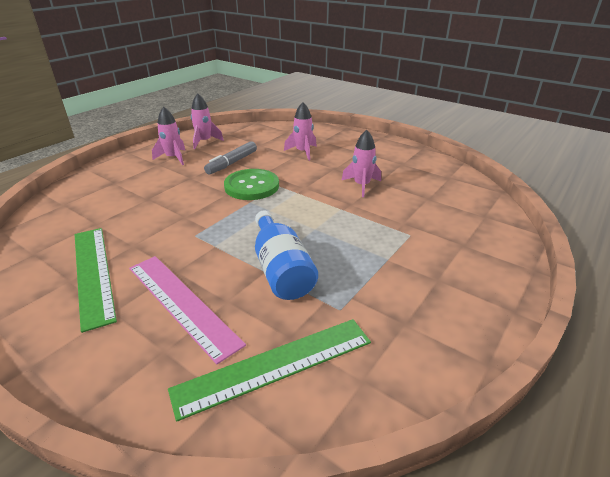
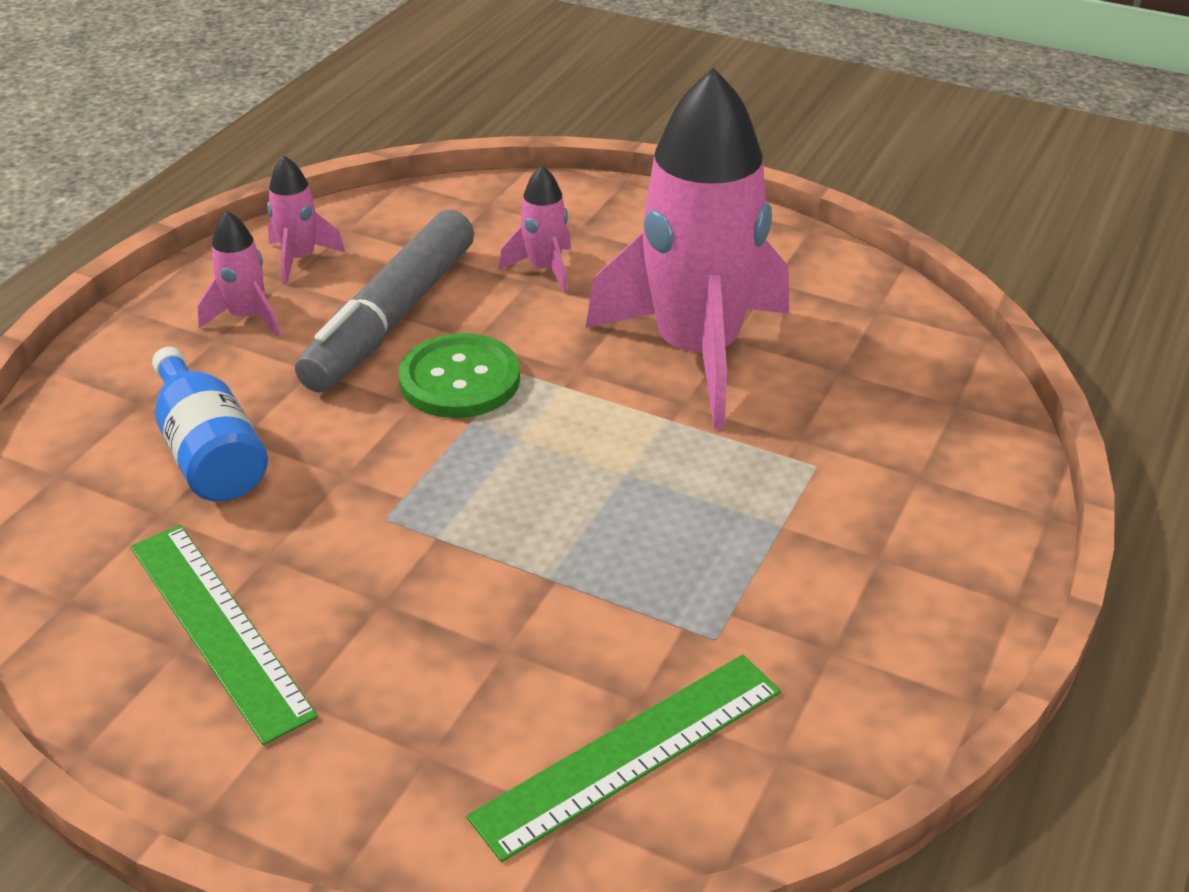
camera: 10 degrees left, 5 degrees up
(181, 303) = (423, 666): pink ruler -> none
(232, 163) = (391, 318): grey marker -> grey marker, size x1.81
(281, 270) = (586, 574): blue bottle -> blue bottle (209, 452)
(361, 185) = (697, 352): pink rocket -> pink rocket, size x2.41

